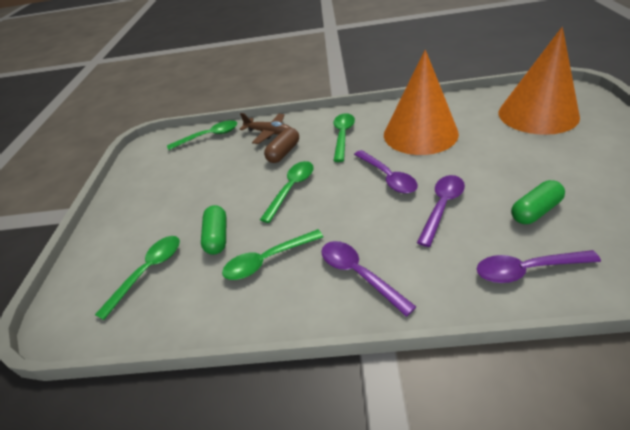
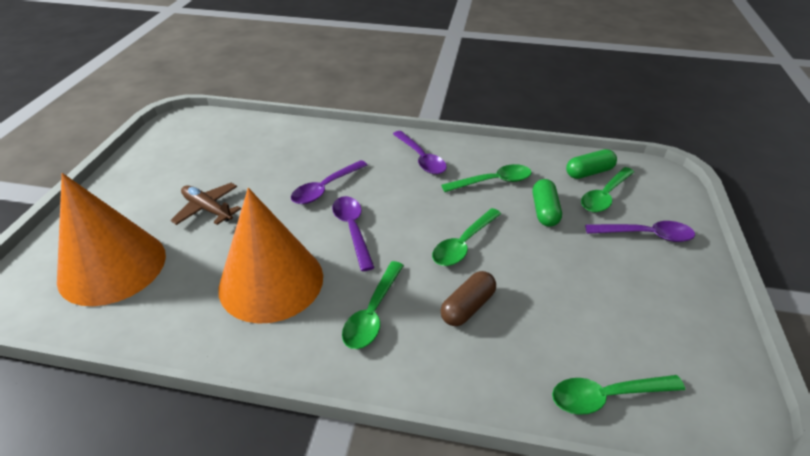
camera: 175 degrees left, 0 degrees up
(269, 133) = (489, 364): brown plane -> brown plane (208, 209)
(527, 270) = (308, 139): purple spoon -> purple spoon (645, 235)
(535, 211) = (259, 168): green capsule -> green capsule (589, 172)

